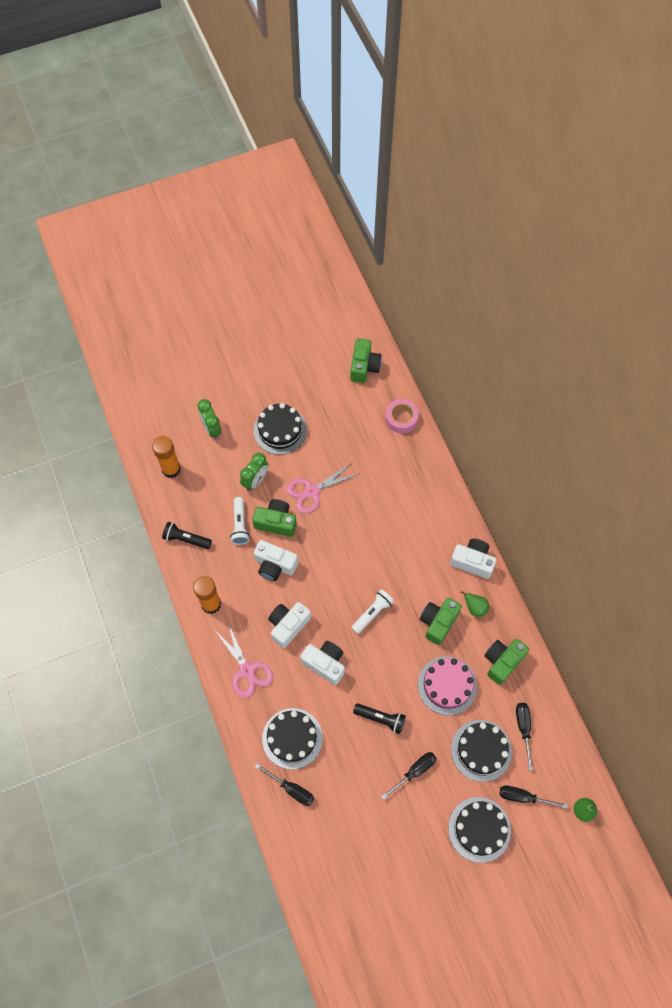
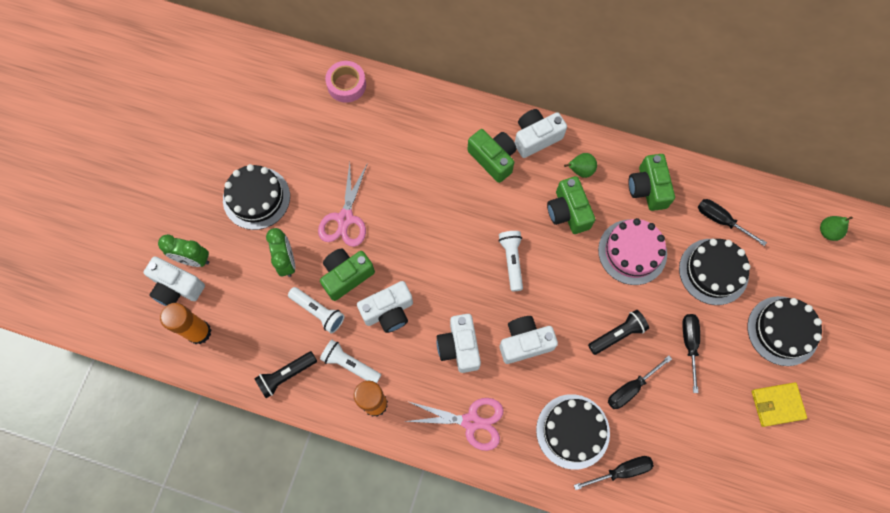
camera: 50 degrees left, 5 degrees up
(187, 434) = (177, 287): none -> white camera
(223, 570) = (350, 364): none -> white flashlight
(364, 367) = (265, 74): green camera -> green camera (493, 159)
(422, 862) = (777, 405): none -> yellow wallet
(523, 797) = (781, 270): black screwdriver -> black screwdriver (631, 388)

